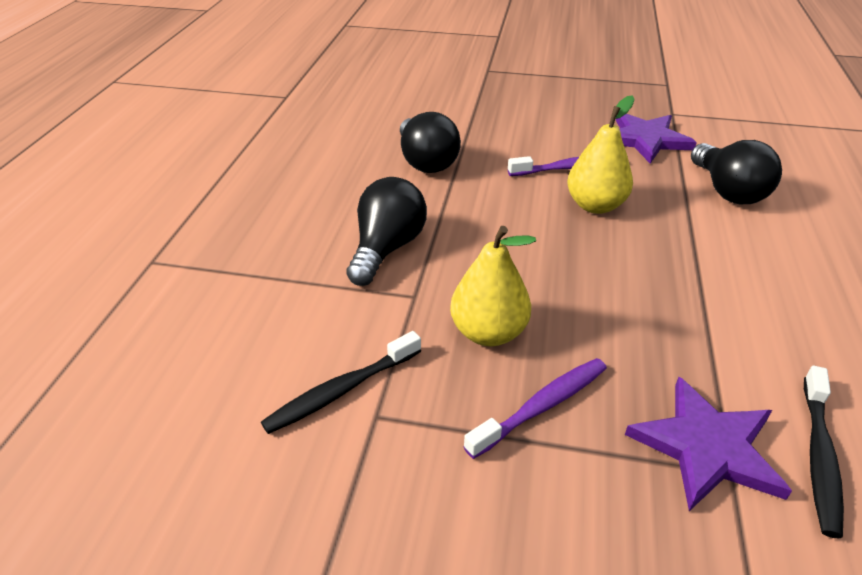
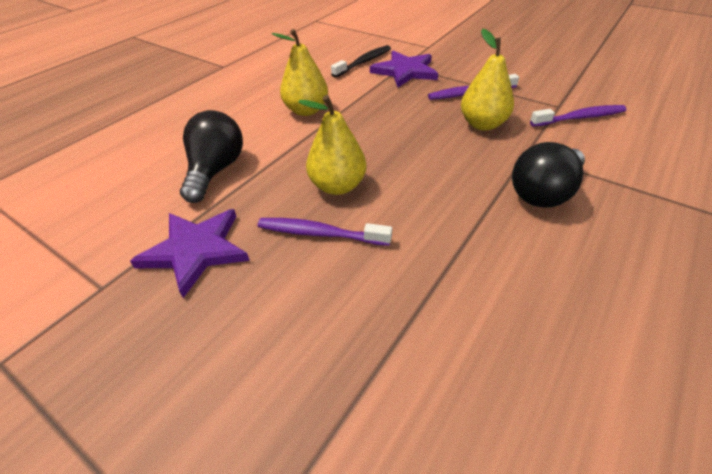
camera: 155 degrees left, 5 degrees up
(341, 390) = (579, 118): black toothbrush -> purple toothbrush
(426, 162) = (478, 294): black light bulb -> none
(750, 291) = (306, 110): none -> yellow pear

